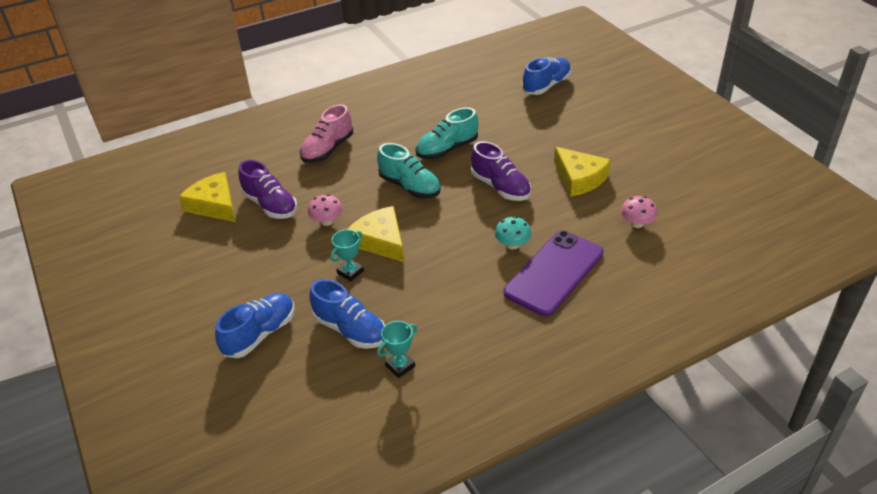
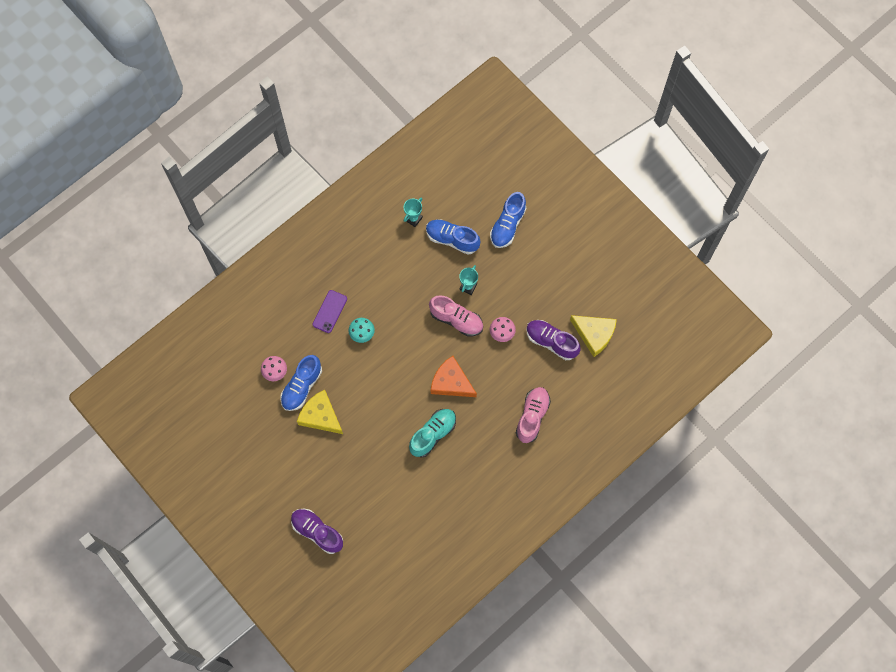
camera: 165 degrees right, 30 degrees up
(380, 241) = (456, 320): yellow cheese -> pink shoe
(410, 186) = (451, 382): turquoise shoe -> orange cheese
(500, 187) = (381, 394): purple shoe -> purple shoe (317, 532)
(546, 86) = (362, 547): blue shoe -> blue shoe (302, 387)
(554, 273) = (330, 311): purple phone -> purple phone, size x0.55

